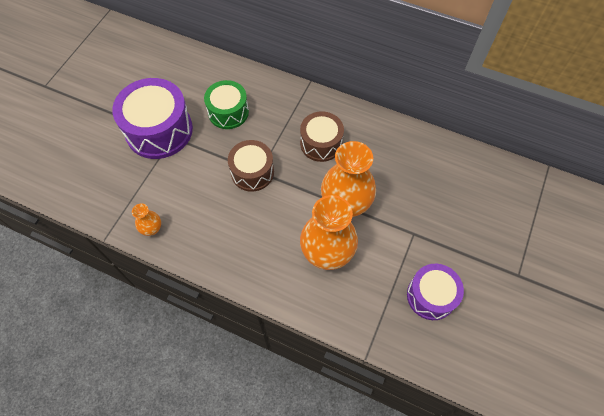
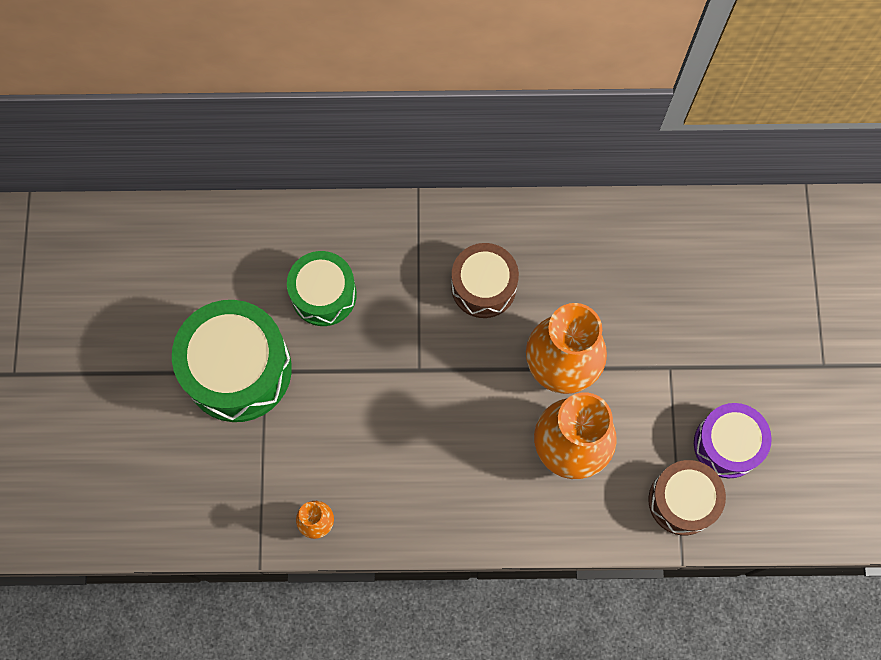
camera: 25 degrees left, 10 degrees up
(159, 130) = (238, 369): purple drum -> green drum
(252, 172) = (410, 375): brown drum -> brown drum (682, 501)

